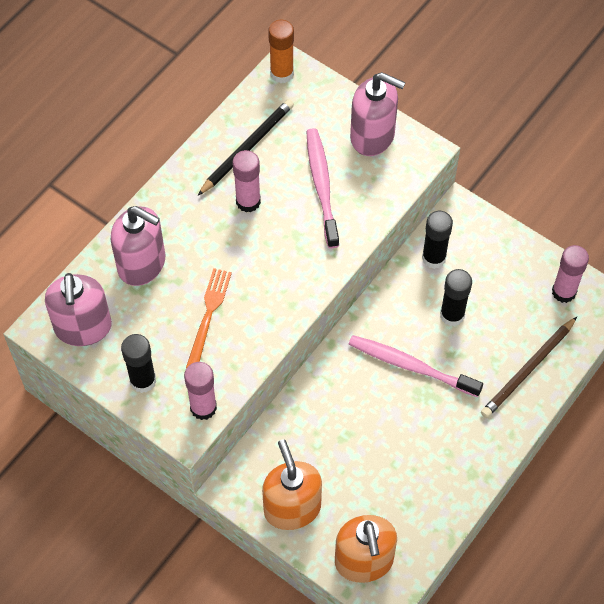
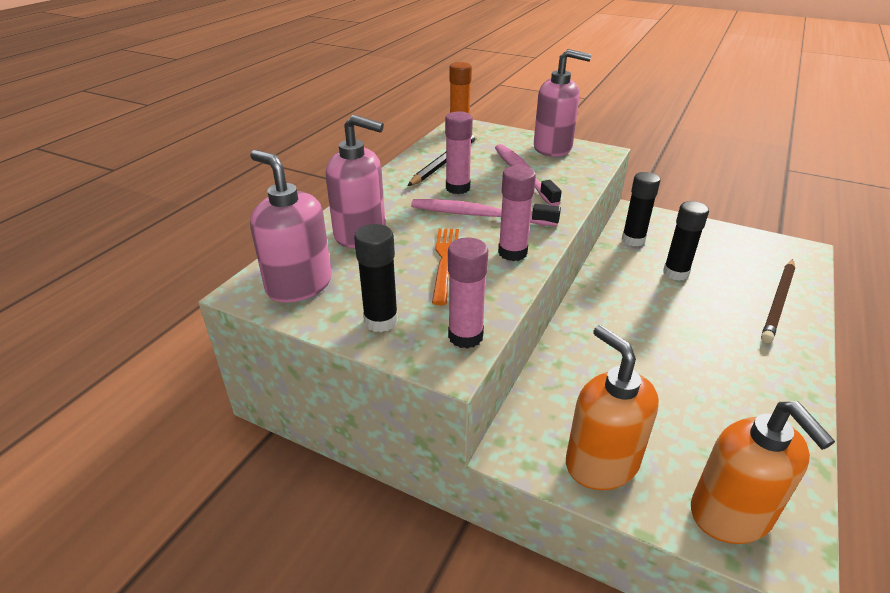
camera: 10 degrees left, 25 degrees down
(83, 327) = (299, 285): pink soap dispenser -> pink soap dispenser turned 150 degrees clockwise
(411, 366) = (661, 313): pink toothbrush -> pink toothbrush (479, 215)
(564, 292) = (764, 248): pink glue stick -> pink glue stick (512, 253)

